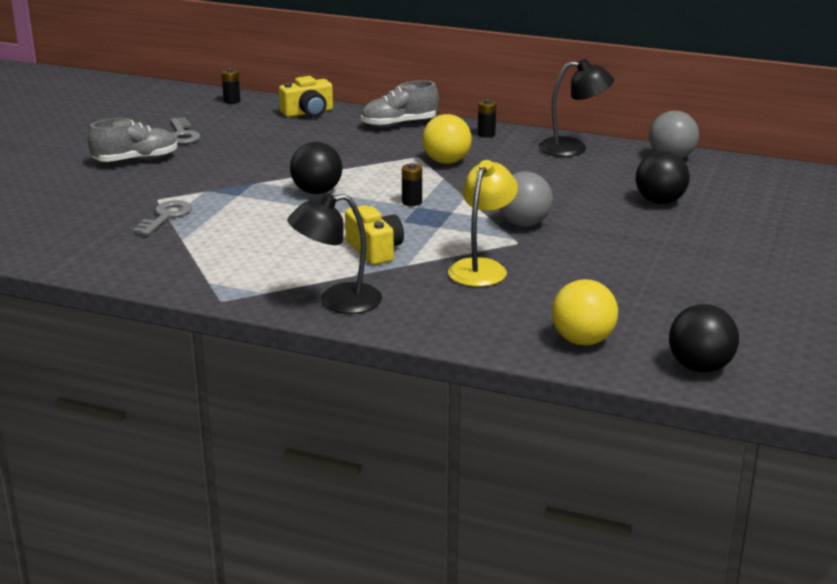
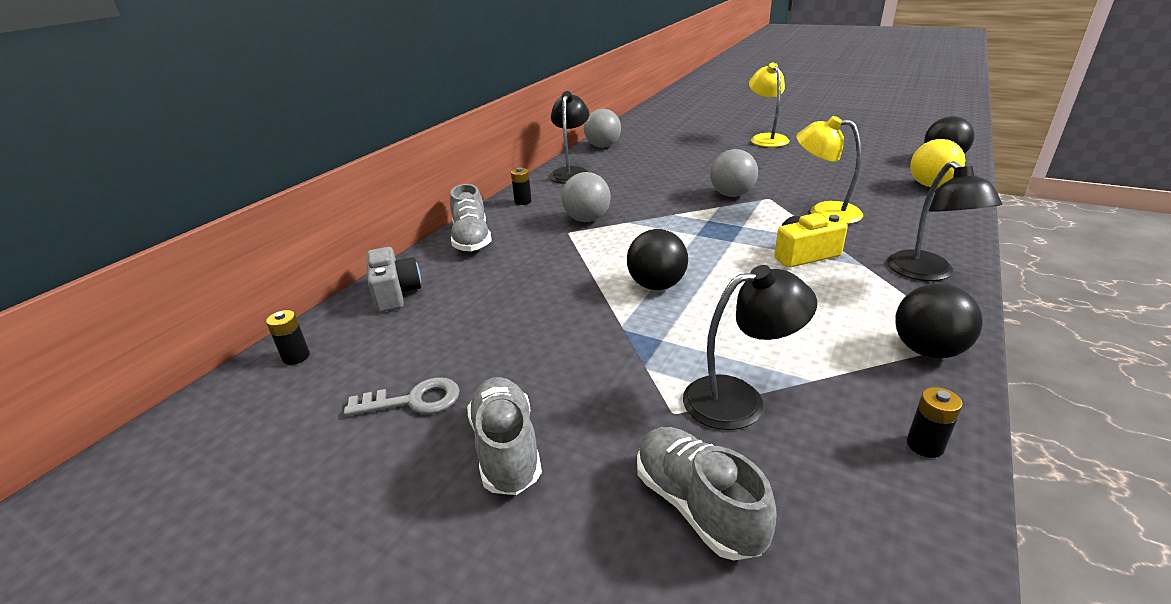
camera: 80 degrees left, 5 degrees up
(81, 204) = (697, 505): none -> grey shoe
(166, 217) = (739, 399): grey key -> black lamp
(308, 113) = (395, 293): yellow camera -> grey camera
(412, 202) = (686, 236): black battery -> black battery (925, 445)
(446, 162) = (587, 219): yellow ball -> grey ball
(660, 201) = (685, 154): black ball -> black ball (927, 350)
(749, 251) = (766, 138): none -> yellow lamp

